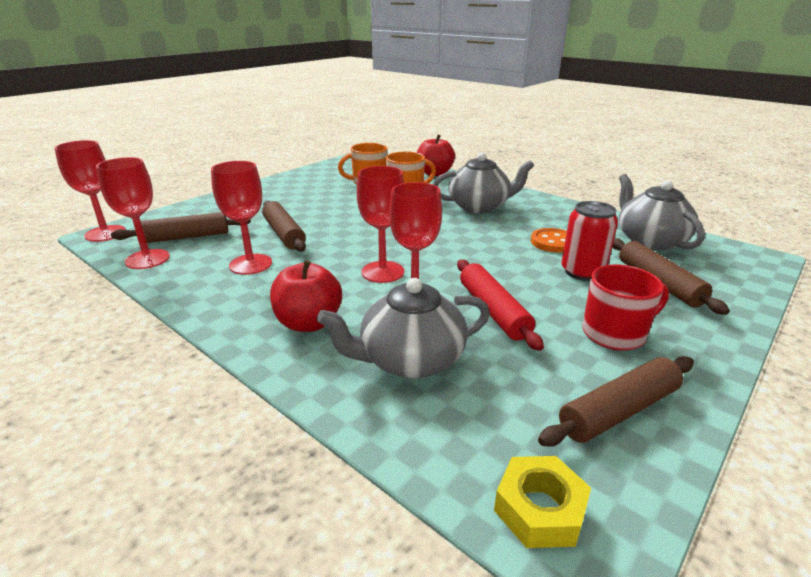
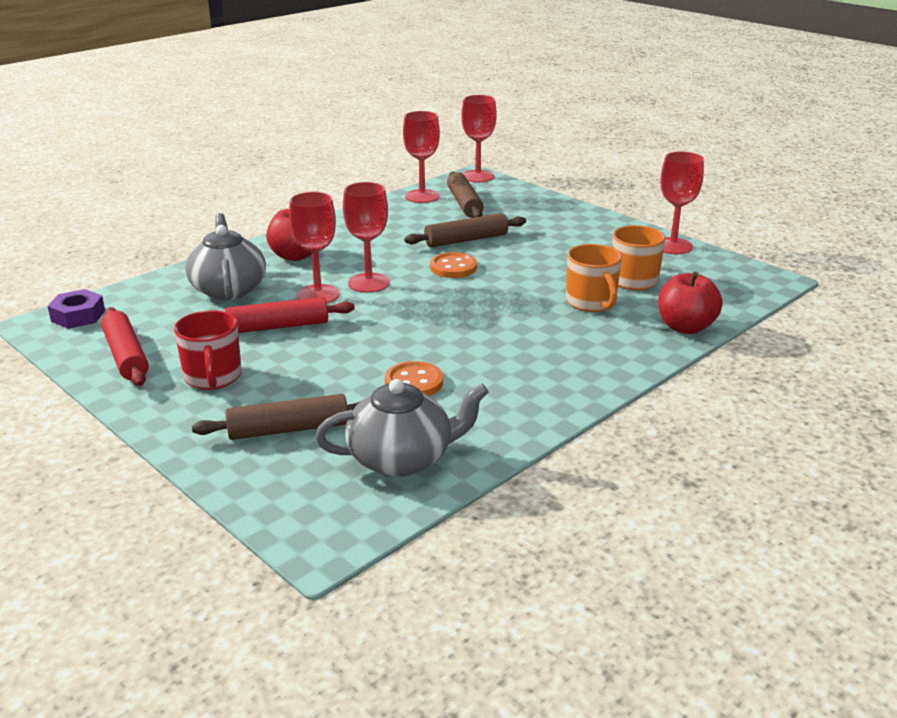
camera: 95 degrees right, 0 degrees up
(250, 264) = (401, 231): red goblet -> red goblet (673, 246)
(346, 237) = (453, 267): none -> orange button
(479, 206) = (540, 348): grey teapot -> none
(540, 509) = (78, 316): yellow nut -> purple nut
(582, 272) = (332, 386): red can -> none
(618, 411) = (126, 356): brown rolling pin -> red rolling pin

